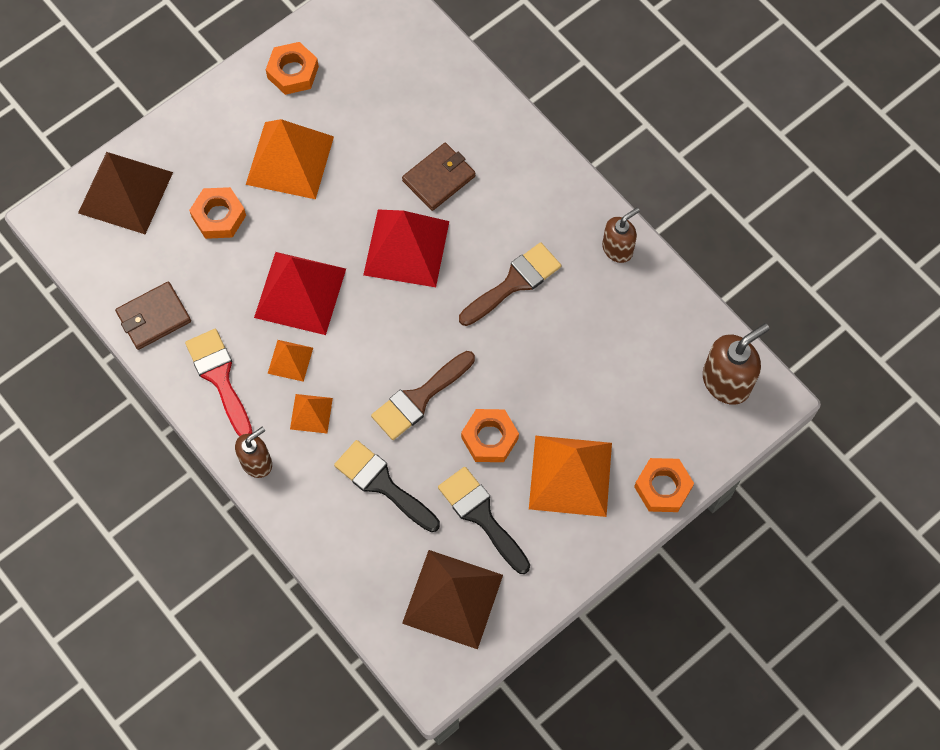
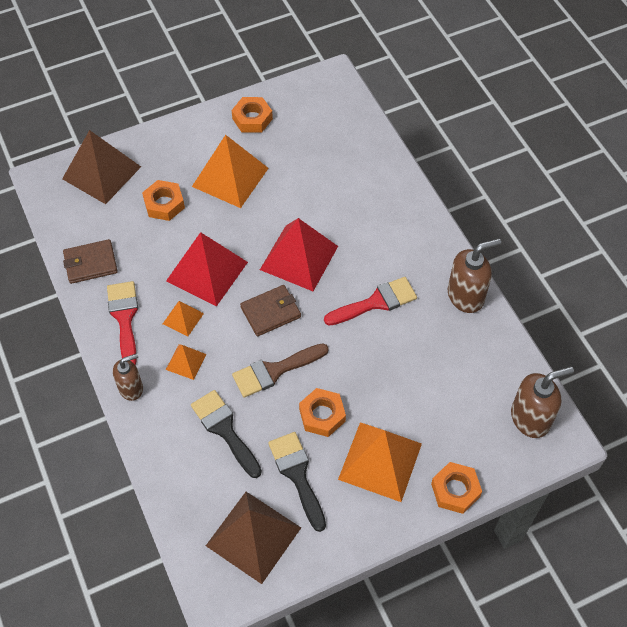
camera: 15 degrees right, 10 degrees down
(439, 178) = (339, 214): brown wallet -> brown wallet (270, 312)
(514, 282) = (376, 302): brown brush -> red brush
(617, 249) = (466, 296): brown soap dispenser -> brown soap dispenser, size x1.53

